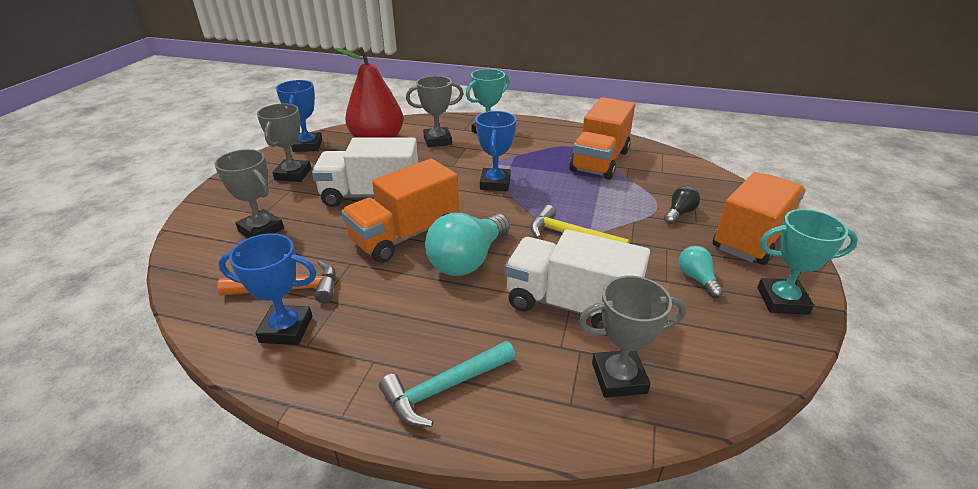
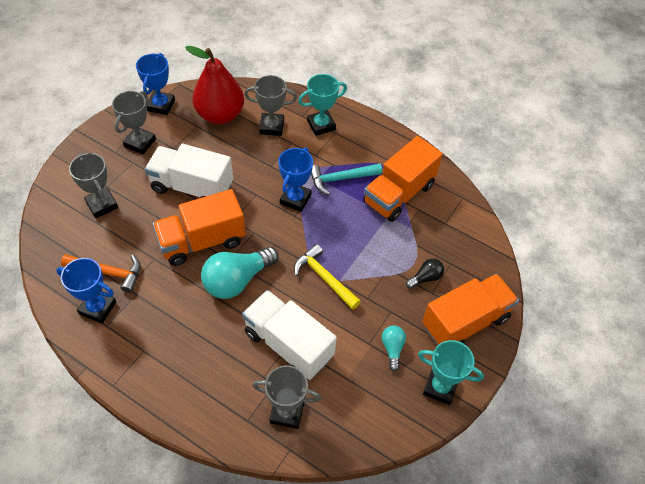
camera: 15 degrees right, 20 degrees up
(444, 388) = (178, 385): turquoise hammer -> turquoise hammer (341, 179)

